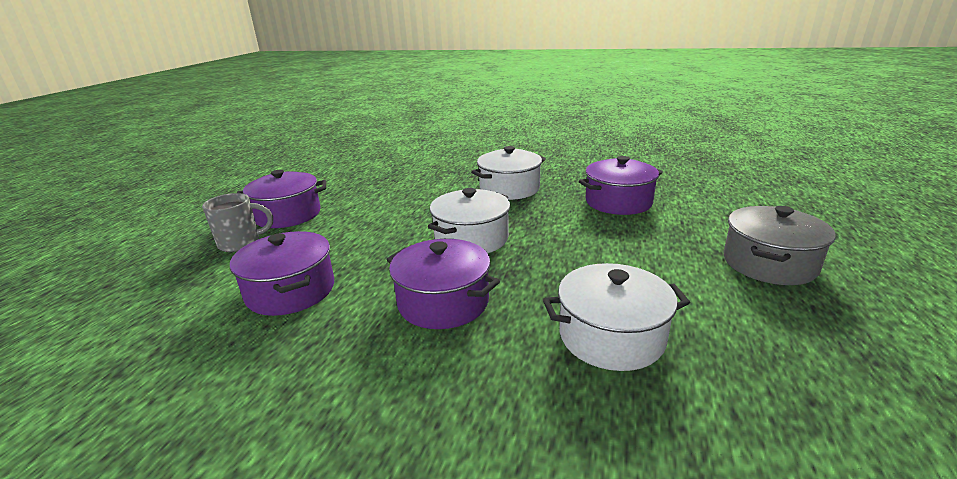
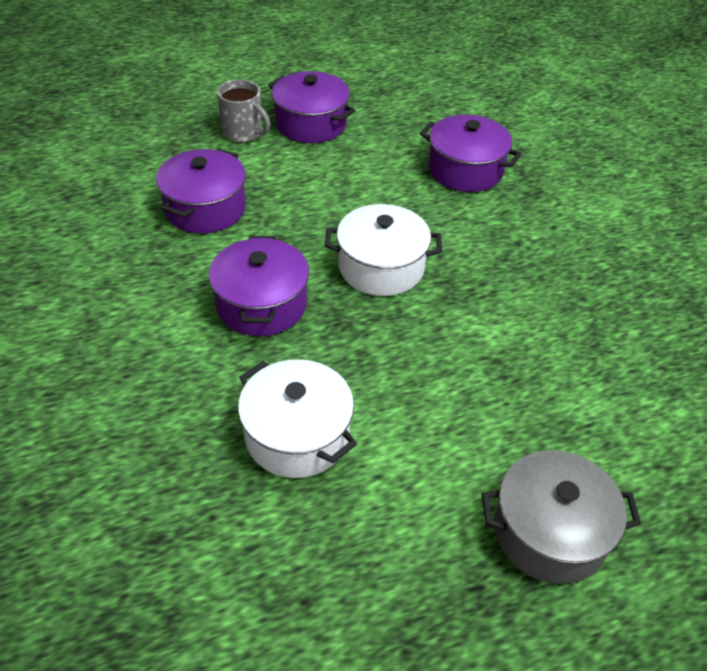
camera: 50 degrees right, 20 degrees up
(509, 189) = (524, 239): white pot -> none
(618, 202) = (587, 347): purple pot -> purple pot (465, 170)

